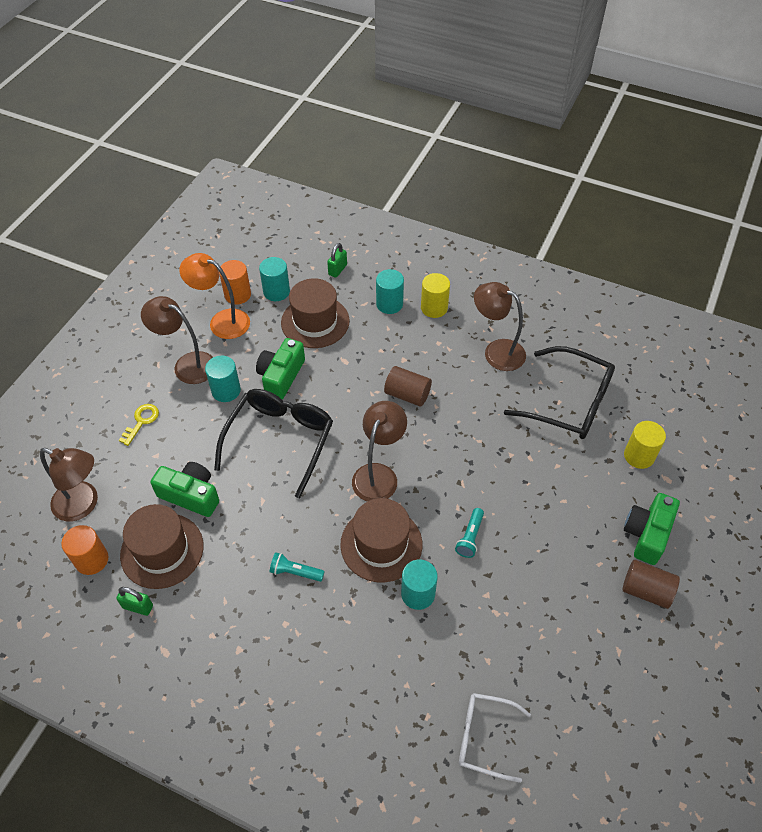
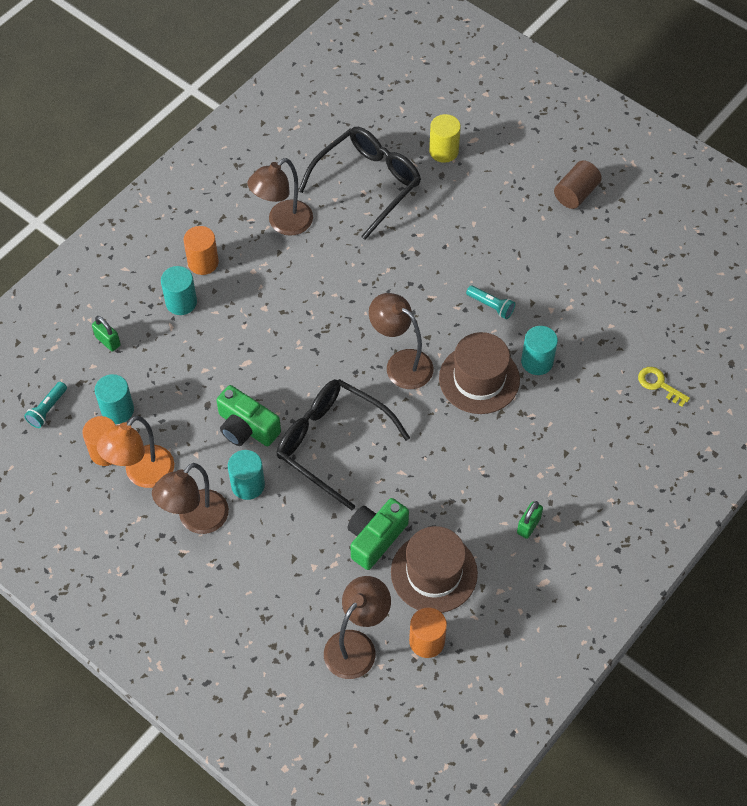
camera: 75 degrees left, 5 degrees up
(138, 606) = (491, 601): green padlock -> green padlock (528, 525)
(141, 421) = (262, 576): yellow key -> yellow key (659, 384)
(295, 572) = (489, 457): turquoise flashlight -> turquoise flashlight (47, 409)
(315, 322) = (179, 379): brown hat -> none
(407, 394) = (311, 315): brown cylinder -> none
(434, 308) = (203, 262): yellow cylinder -> orange cylinder
(484, 737) = (675, 346): white glasses -> none
(647, 534) = (524, 174): green camera -> none

